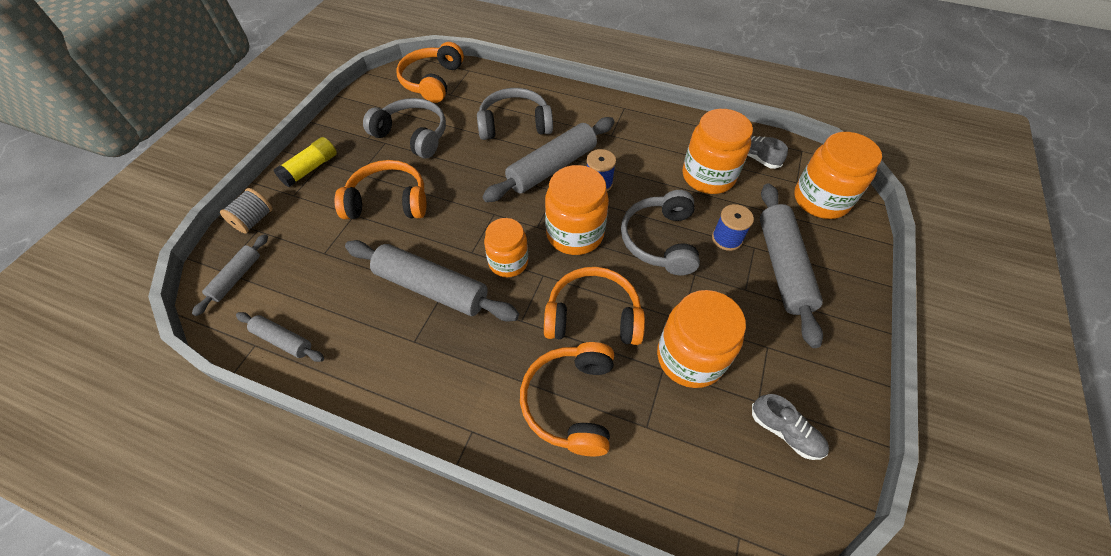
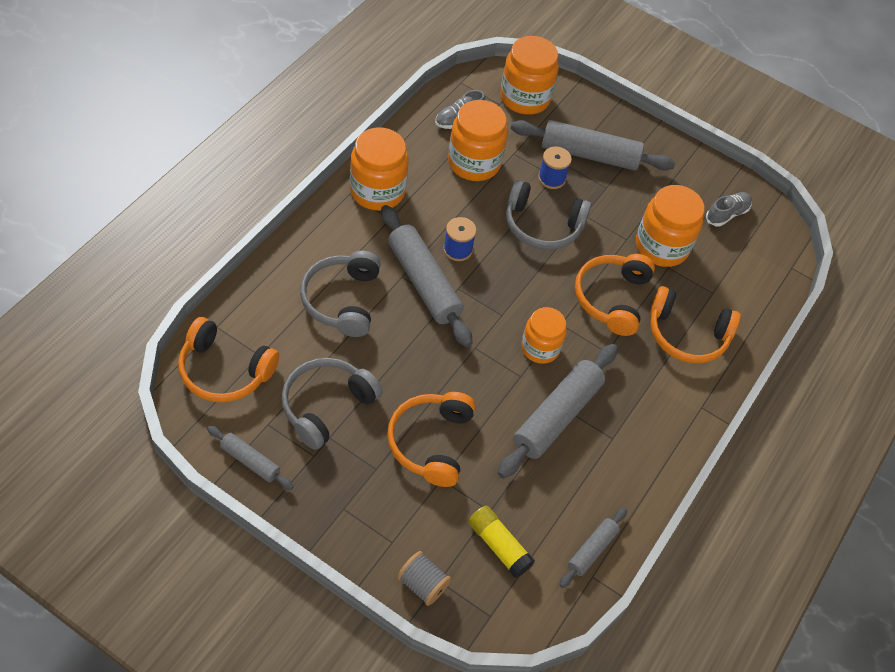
camera: 85 degrees left, 0 degrees up
(236, 277) = (504, 599): grey rolling pin -> grey rolling pin (250, 461)
(310, 169) = (352, 522): yellow glue stick -> yellow glue stick (499, 546)
(575, 234) = (518, 287): orange jar -> orange jar (377, 191)

